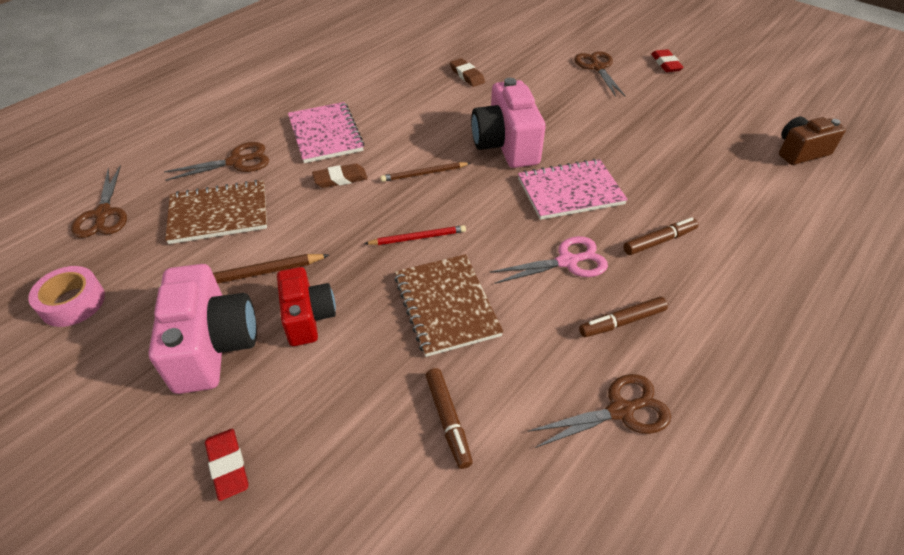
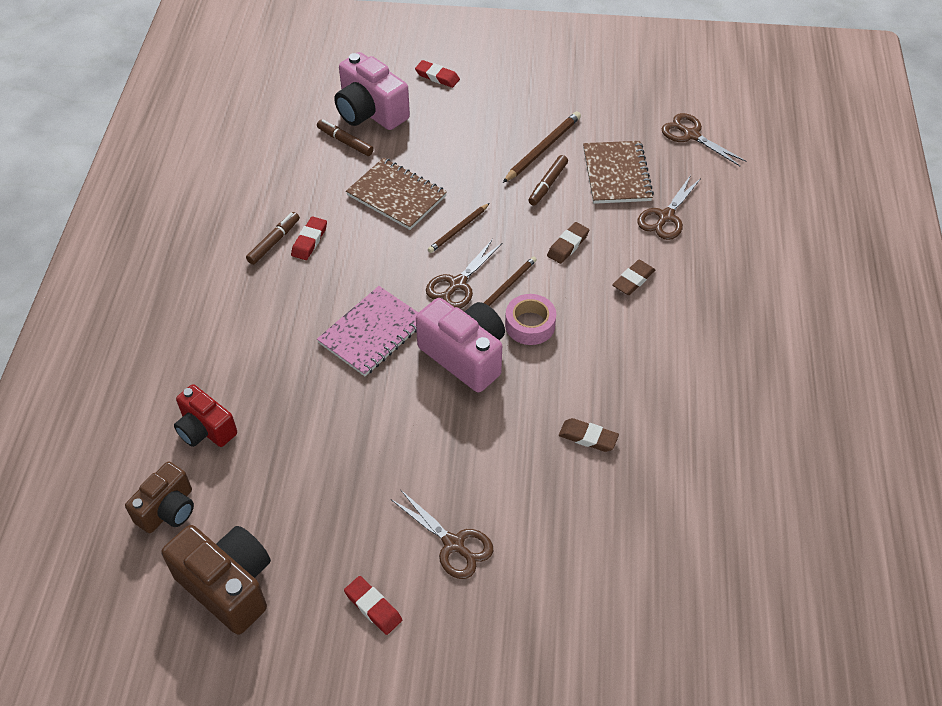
camera: 145 degrees right, 5 degrees up
(72, 302) = (619, 89): pink tape -> pink tape (530, 325)
(213, 346) = (510, 110): pink camera -> pink camera (370, 112)
(219, 214) = (616, 174): brown notebook -> brown notebook turned 45 degrees counterclockwise
(308, 317) = (474, 148): red camera -> red camera (205, 429)
(325, 134) = (633, 280): pink notebook -> brown eraser
(418, 237) = (458, 230): red pencil -> brown pencil
(567, 261) = (336, 266): pink scissors -> none
(579, 303) = (309, 241): none -> red eraser
(620, 410) = (251, 191): brown scissors -> brown scissors (457, 284)
(659, 241) = (273, 320): brown marker -> brown marker (547, 184)
(761, 102) = (228, 585): none -> brown camera

